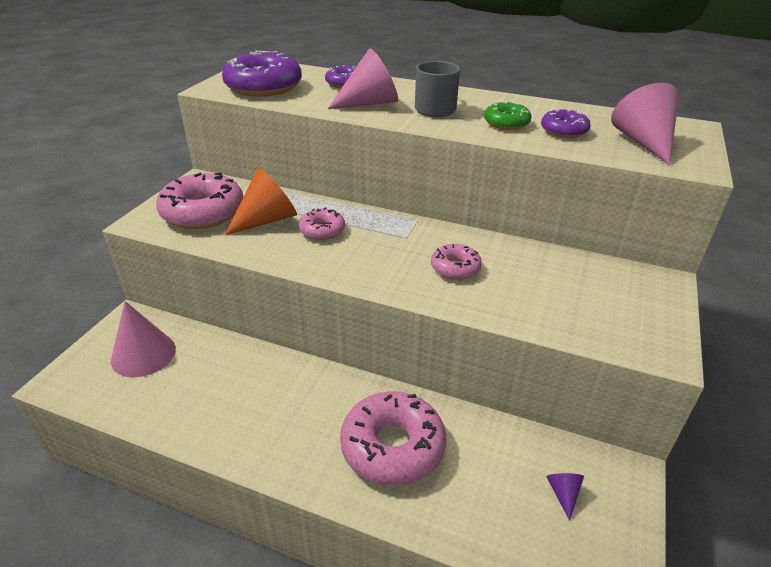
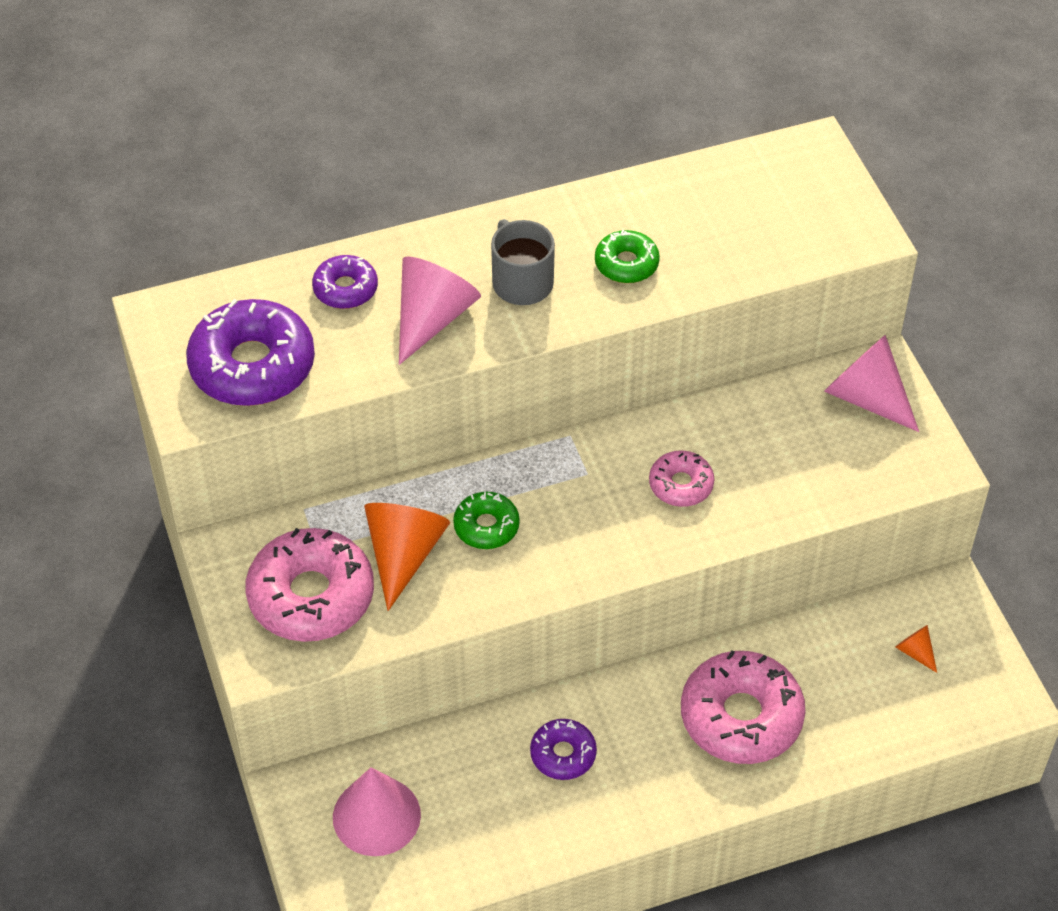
camera: 40 degrees left, 15 degrees up
(322, 230) = (486, 526): pink donut -> green donut
(563, 131) = (698, 242): purple donut -> purple donut (563, 754)
(563, 494) = (915, 652): purple cone -> orange cone
(643, 142) = (791, 216): pink cone -> pink cone (866, 397)

